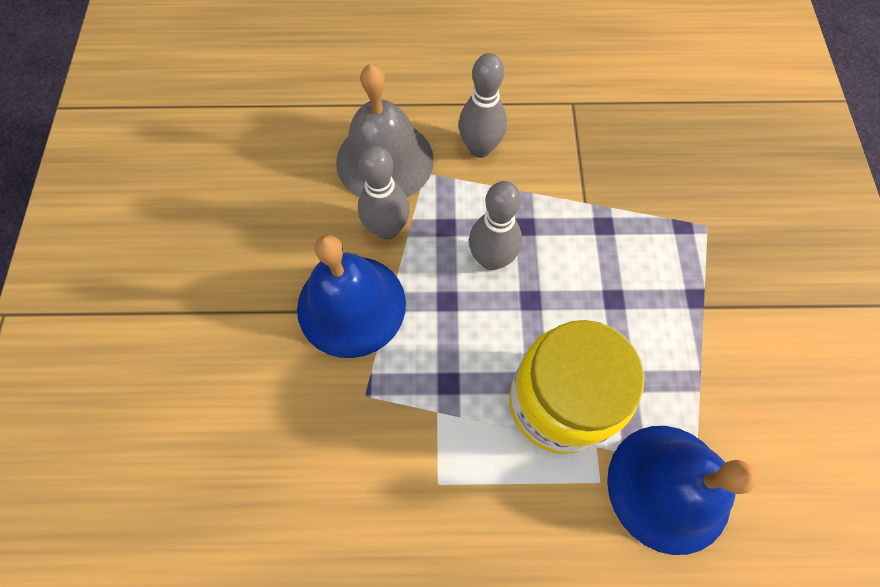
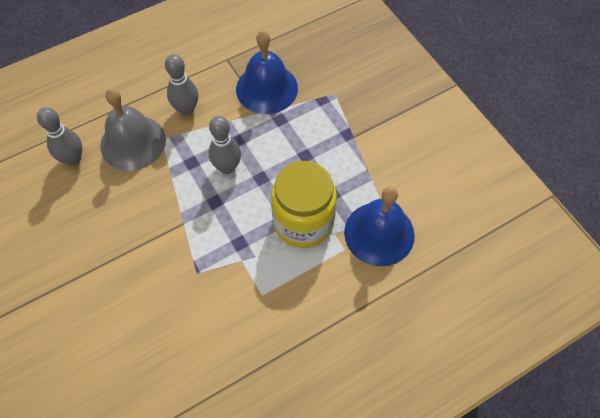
camera: 30 degrees left, 5 degrees down
(351, 305) = (160, 231): blue bell -> blue bell (266, 88)
(387, 229) = (157, 180): grey bowling pin -> grey bowling pin (73, 159)

